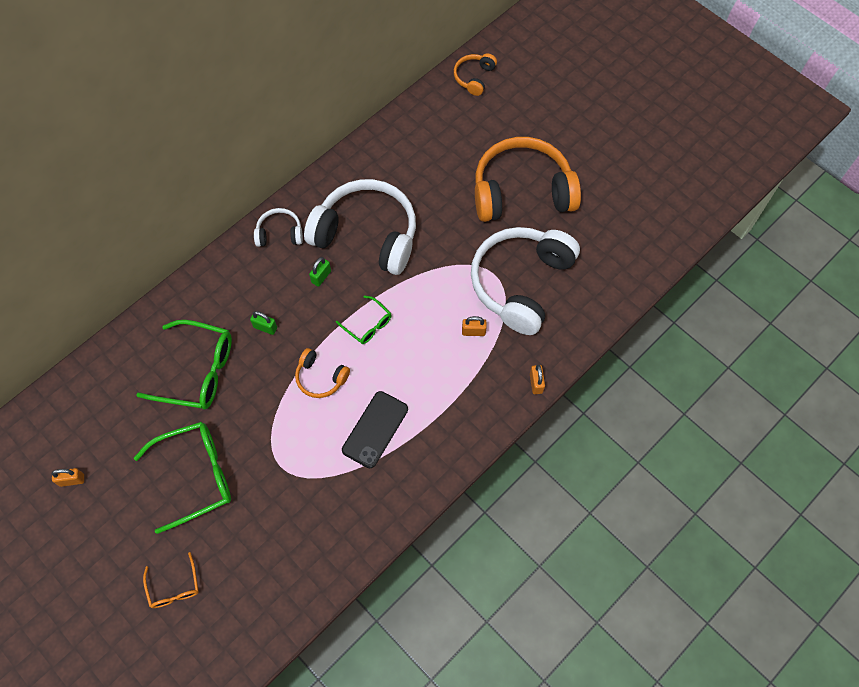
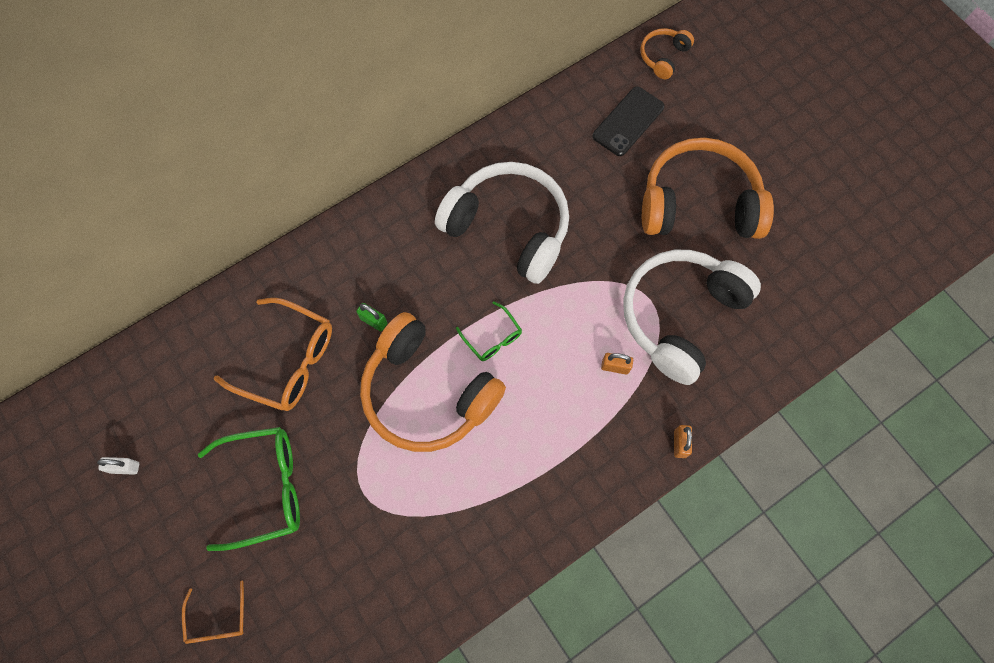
camera: 10 degrees right, 5 degrees up
(72, 480) = (125, 467): orange padlock -> white padlock
(199, 371) = (289, 361): green glasses -> orange glasses
(279, 233) = (408, 210): white headphones -> none
(320, 377) = (427, 393): orange headphones -> orange headphones, size x2.19
(321, 277) = (447, 270): green padlock -> none
(375, 429) = (480, 468): black phone -> black phone (628, 121)

